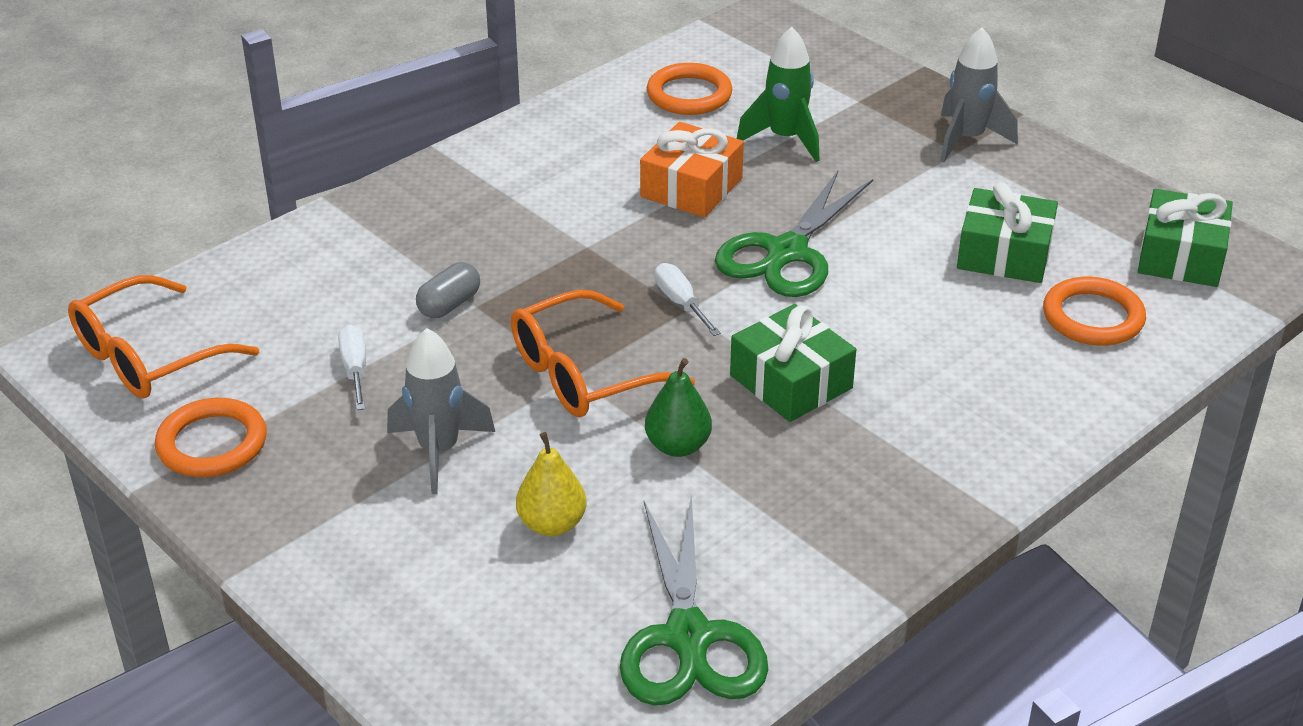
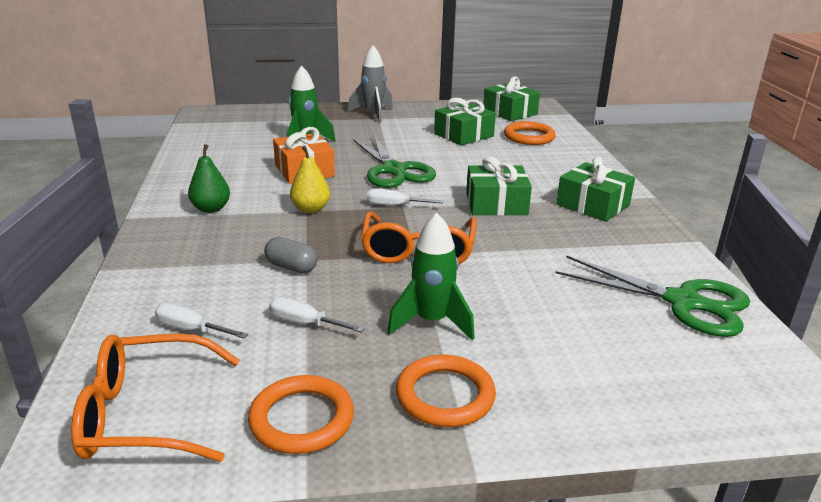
camera: 55 degrees left, 10 degrees down
(148, 357) = (145, 414): orange glasses -> orange glasses turned 90 degrees clockwise
(280, 309) = (191, 329): none -> white screwdriver
(439, 451) = (432, 322): grey rocket -> green rocket
(449, 305) = (291, 267): grey capsule -> grey capsule turned 45 degrees counterclockwise
(552, 524) = (545, 308): yellow pear -> yellow pear (311, 209)
(678, 446) = (514, 248): green pear -> green pear (211, 209)
(689, 94) = (228, 145): orange ring -> orange ring (445, 395)
(900, 470) = (593, 205): none -> green gift

